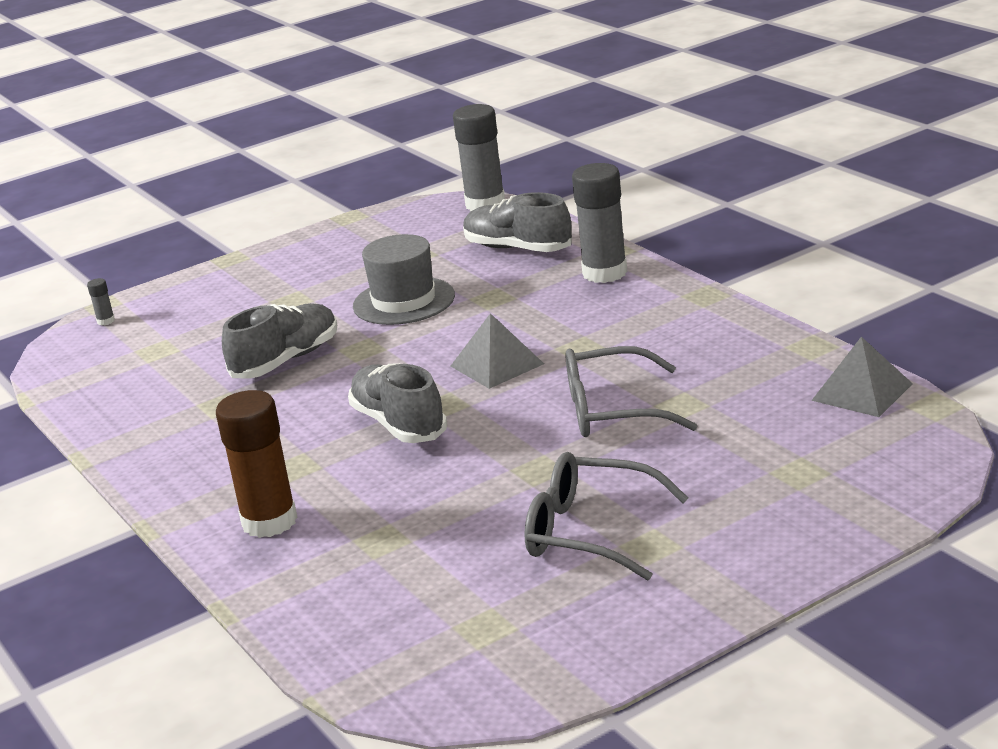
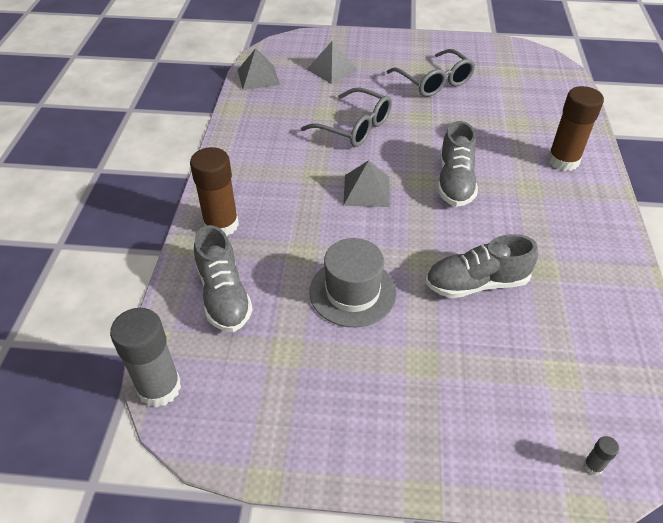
camera: 145 degrees left, 20 degrees up
(604, 273) = (221, 225): grey glue stick -> brown glue stick
(781, 460) = (332, 69): none -> grey pyramid

